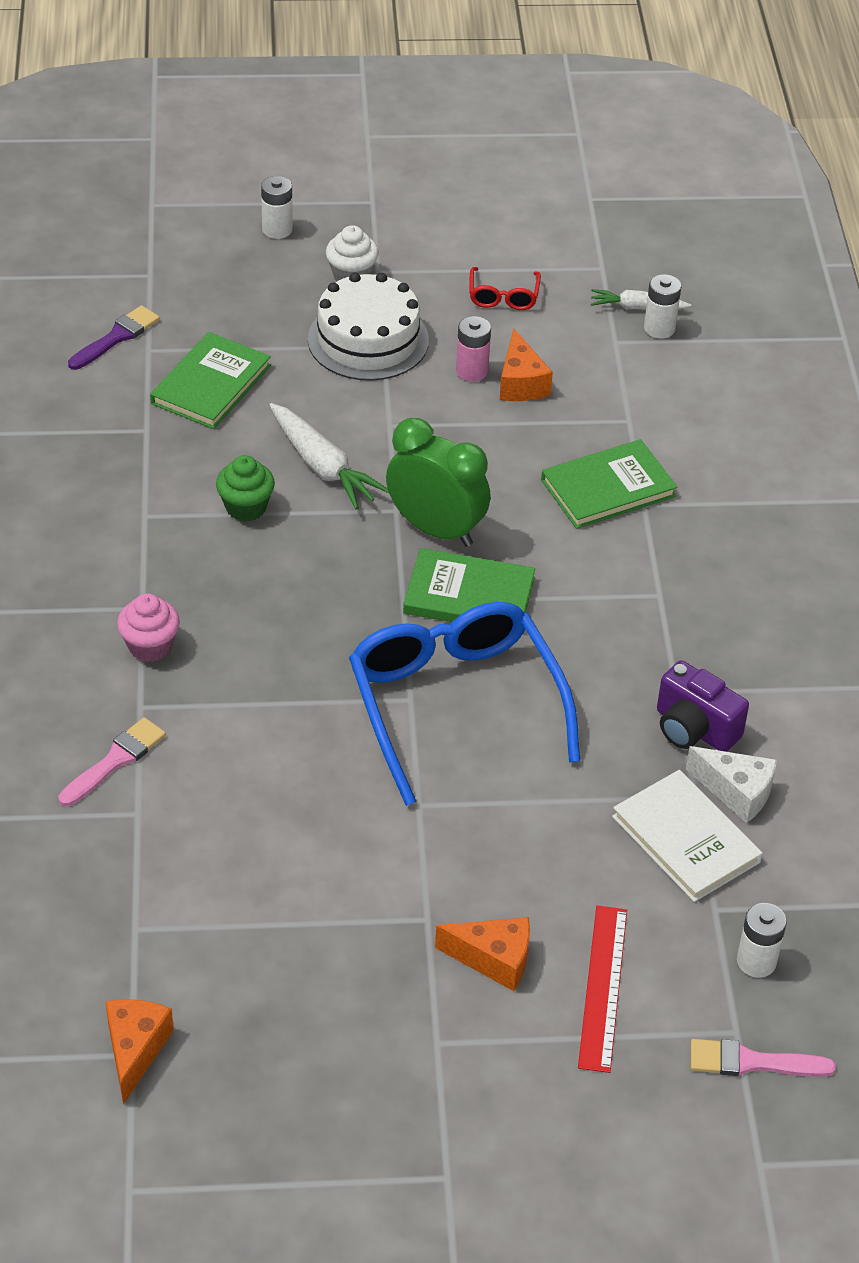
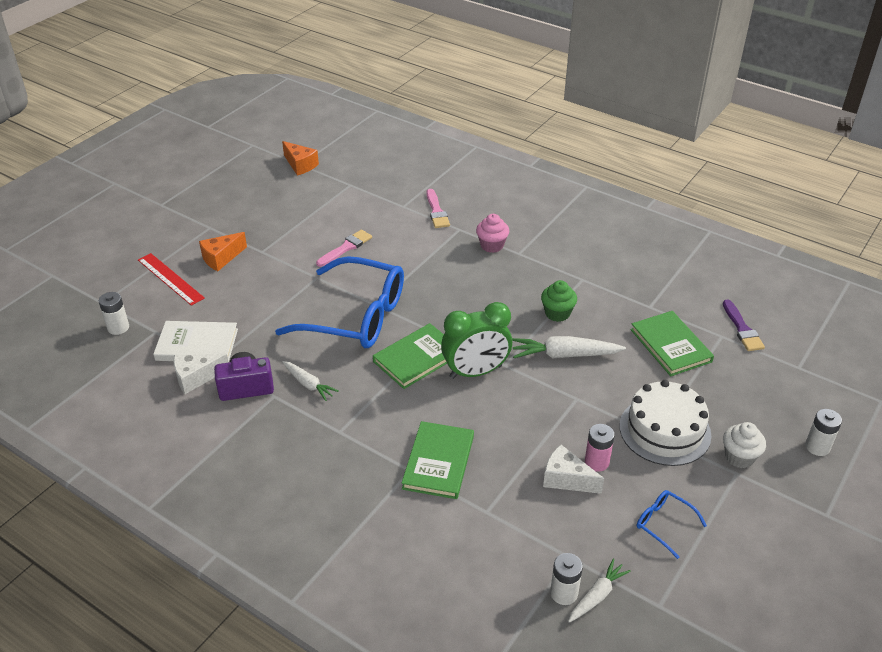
camera: 130 degrees right, 5 degrees down
(503, 296) = (663, 524): red glasses -> blue glasses
(520, 383) = (566, 479): orange cheese -> white cheese
(623, 671) = (308, 384): none -> white carrot
(752, 1062) = (86, 298): pink brush -> pink brush (346, 248)

